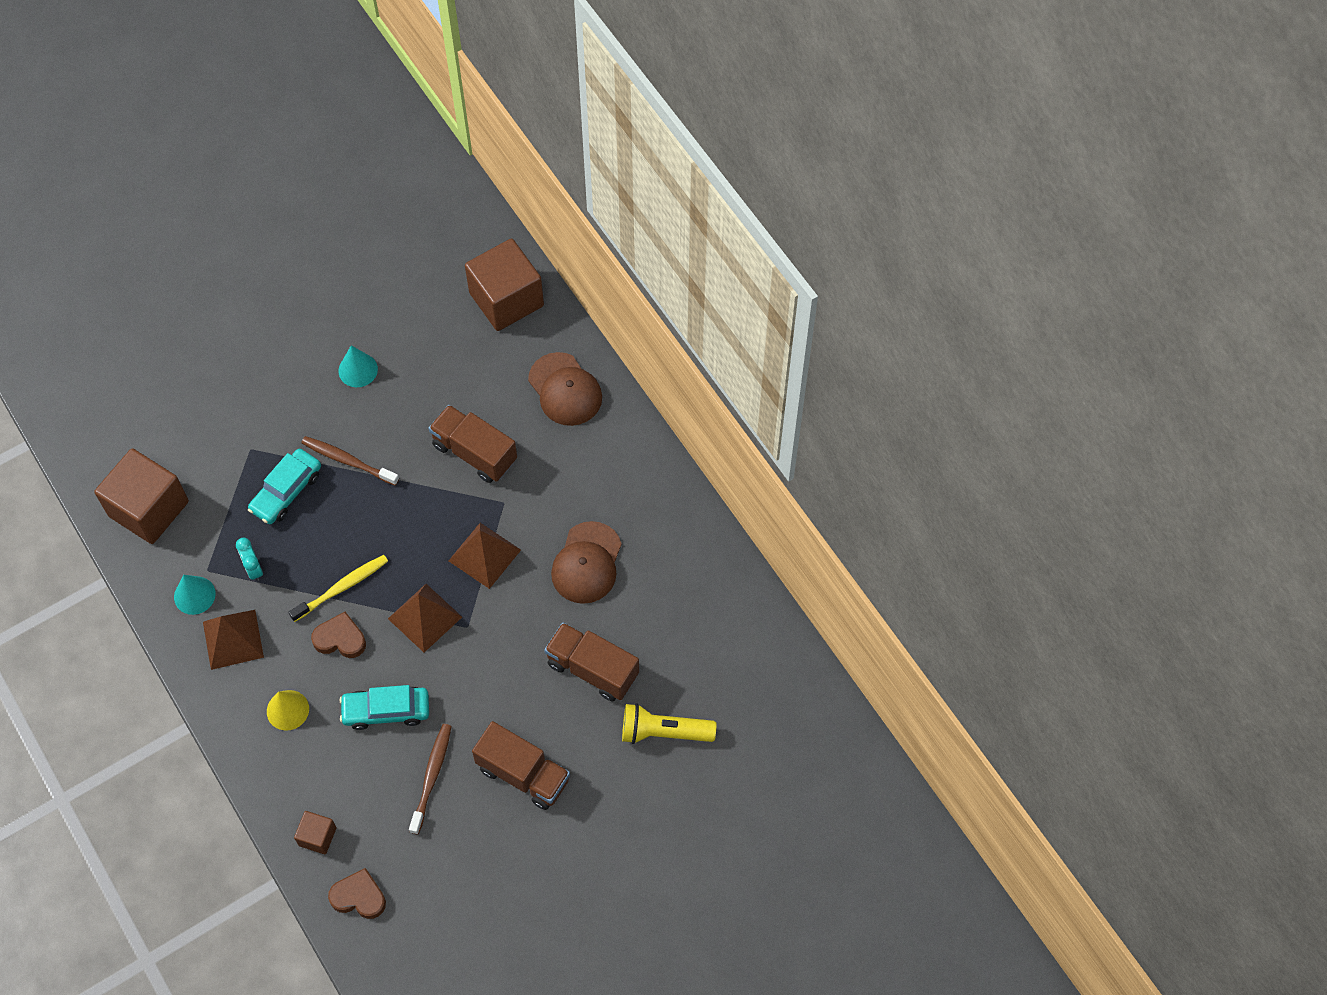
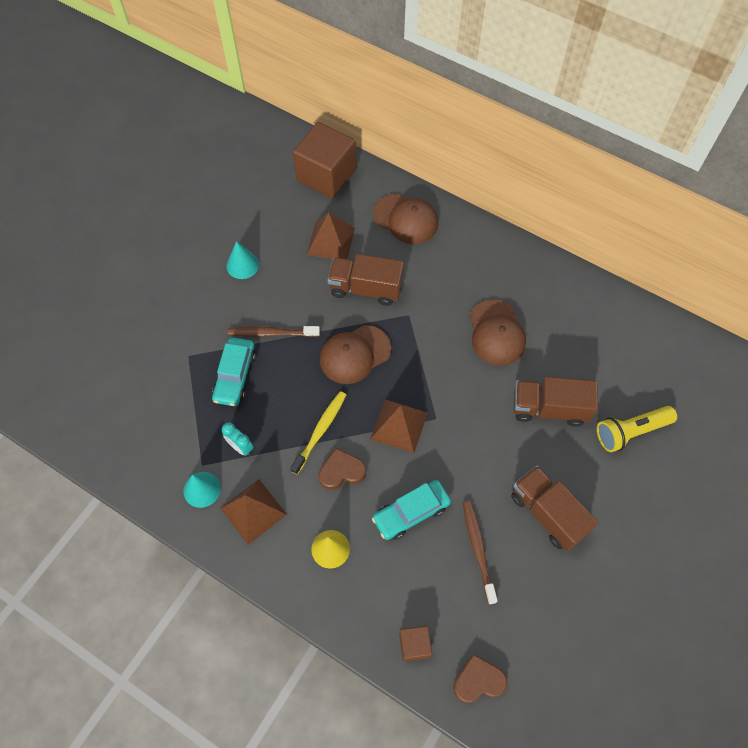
camera: 25 degrees left, 0 degrees up
(149, 509) = (127, 436): brown cube -> none
(422, 522) = (355, 354): none -> brown cap
(484, 555) = (417, 359): brown pyramid -> brown pyramid (331, 241)
(523, 774) = (548, 513): brown truck -> brown truck turned 135 degrees counterclockwise

